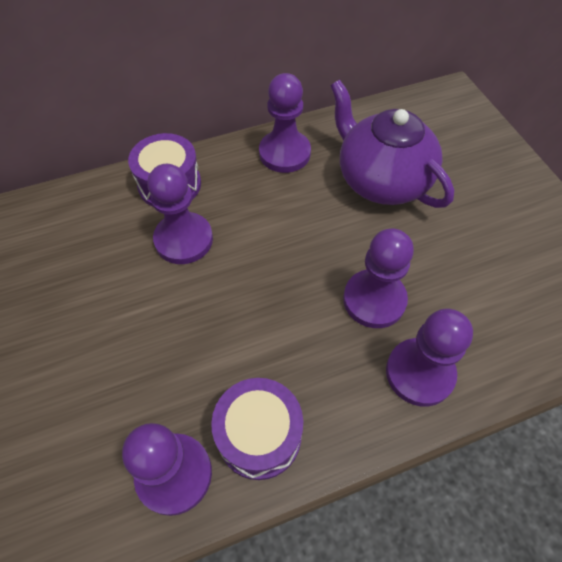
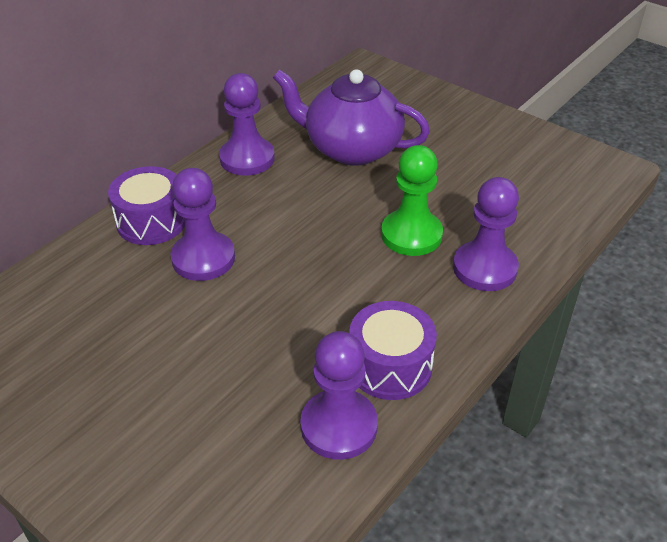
camera: 30 degrees left, 15 degrees down
(374, 300) = (411, 235): purple pawn -> green pawn

